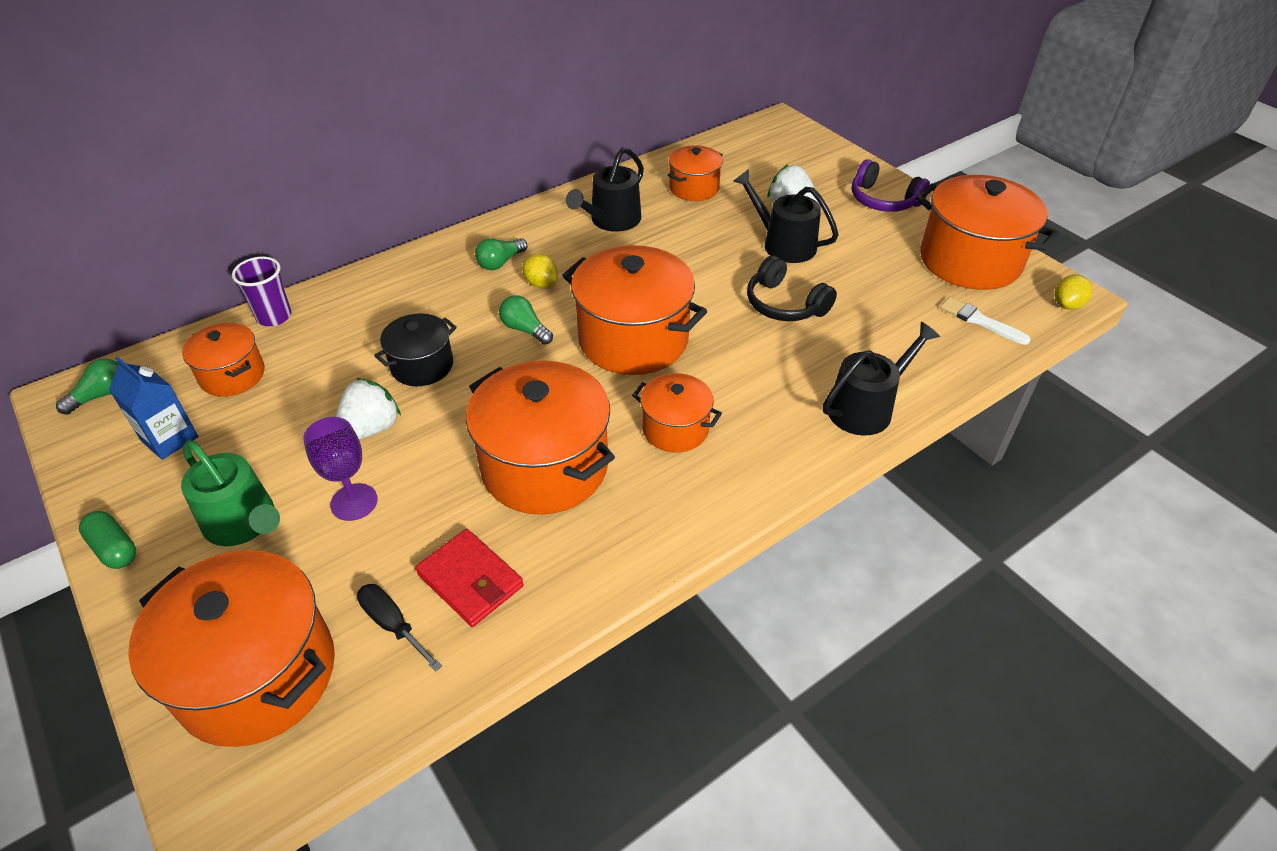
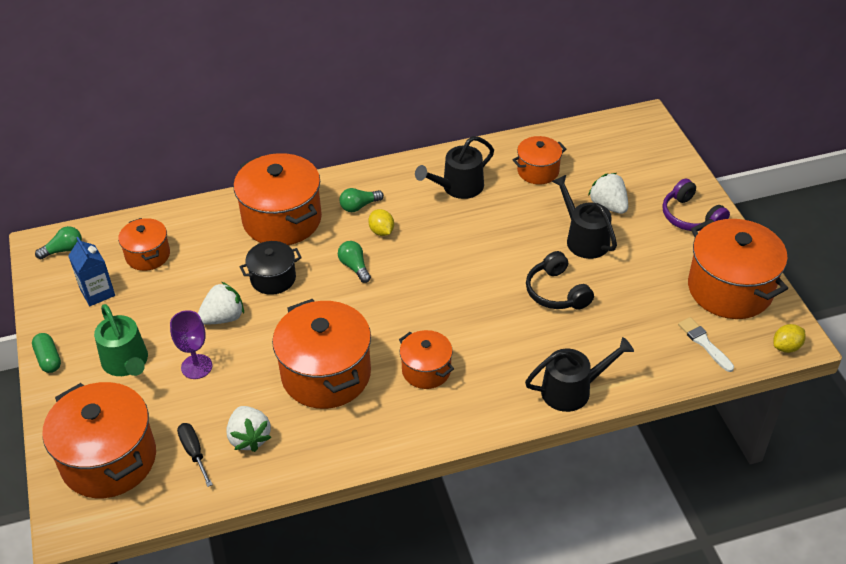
camera: 20 degrees right, 0 degrees up
(274, 317) = (187, 215): purple cup -> none
(470, 580) = (249, 438): red wallet -> white strawberry
(633, 339) = (428, 293): orange pot -> orange pot (282, 220)

